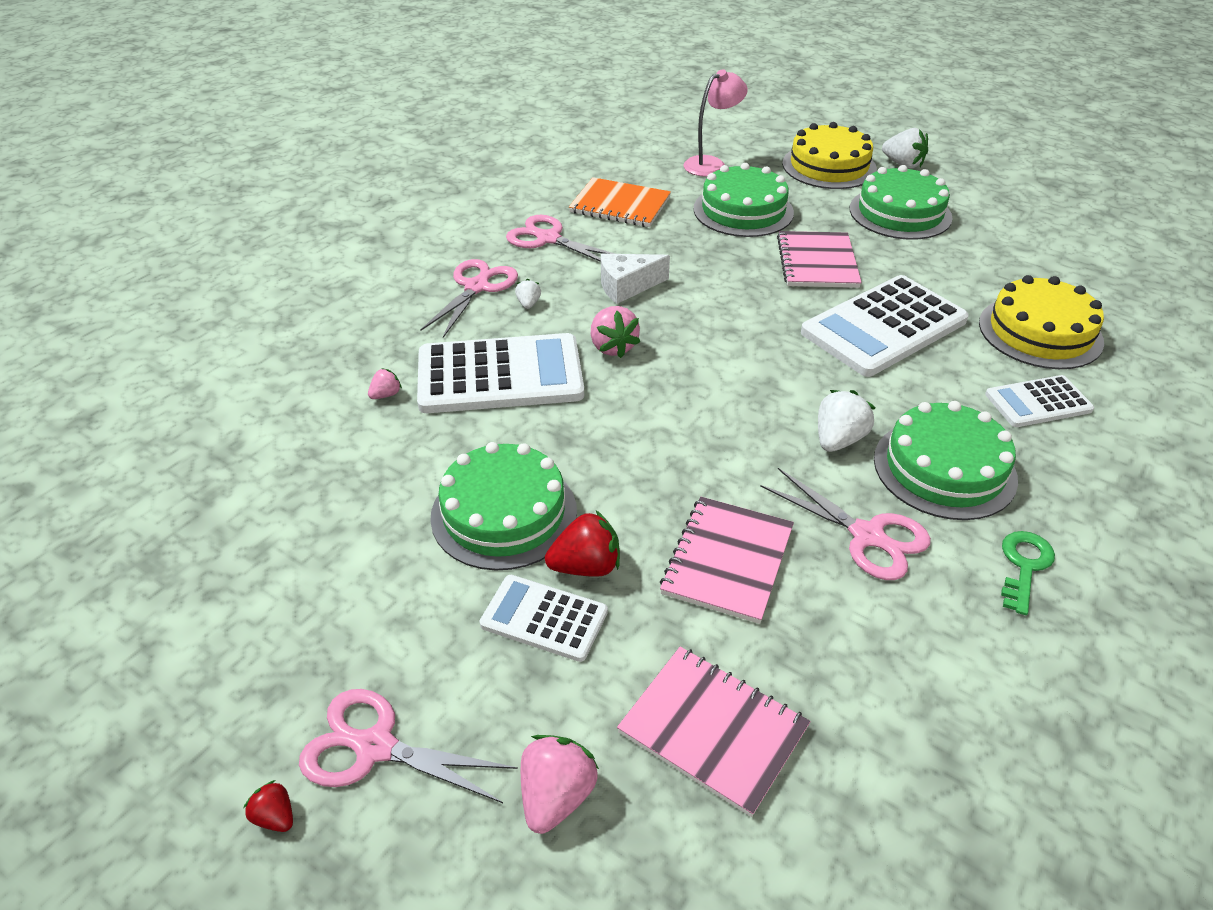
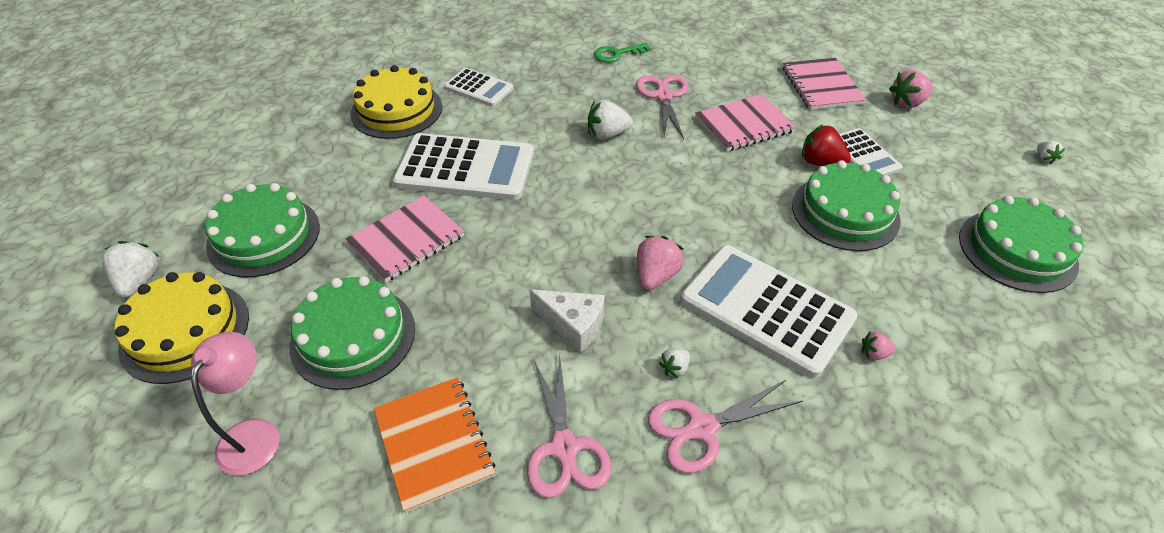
camera: 135 degrees left, 5 degrees up
(275, 817) = (1044, 158): red strawberry -> white strawberry
(375, 747) = (984, 156): pink scissors -> none
(711, 164) = (254, 434): pink lamp -> pink lamp turned 90 degrees clockwise
(944, 468) = (580, 95): green cake -> green cake (1017, 250)

